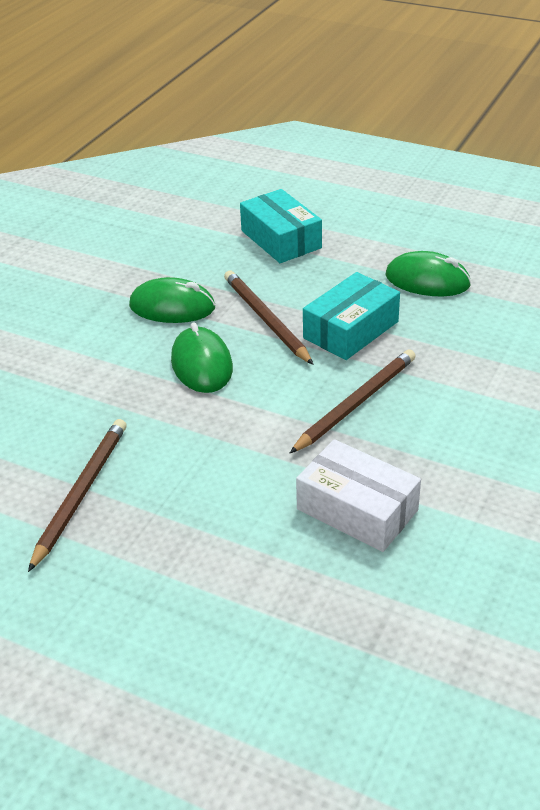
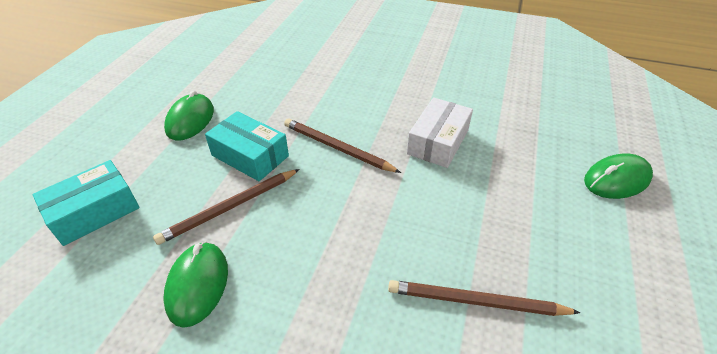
camera: 100 degrees left, 5 degrees up
(201, 364) = (294, 244): green mouse -> green mouse (616, 180)

